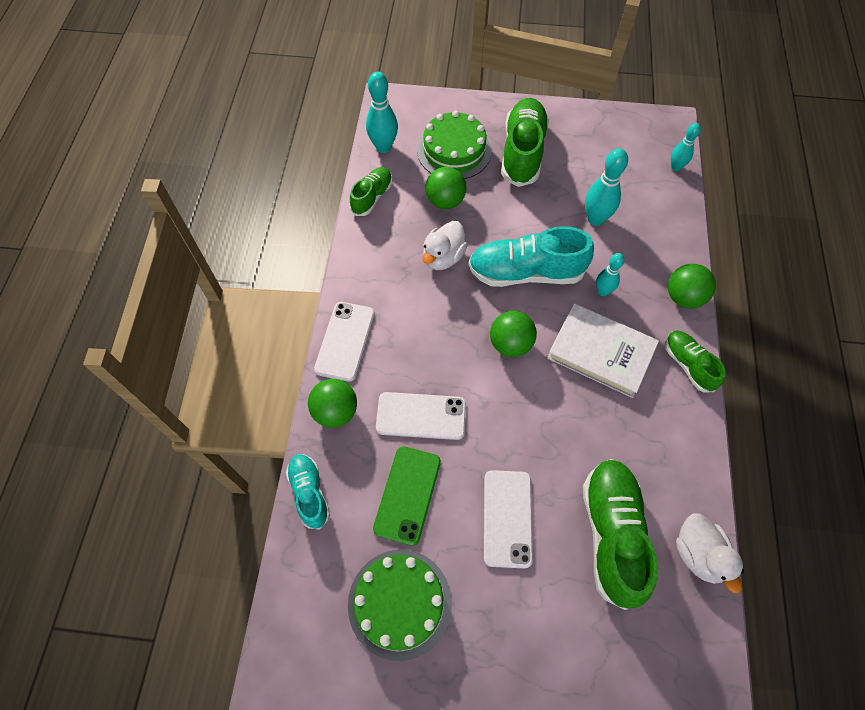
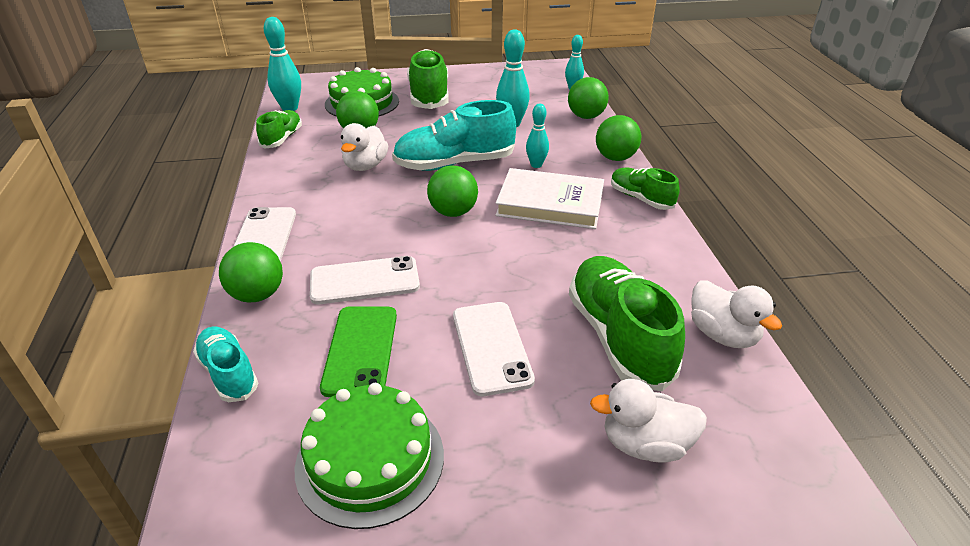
camera: 15 degrees left, 25 degrees down
(597, 645) = (645, 444): none -> white duck
(674, 222) = (586, 116): none -> green ball

